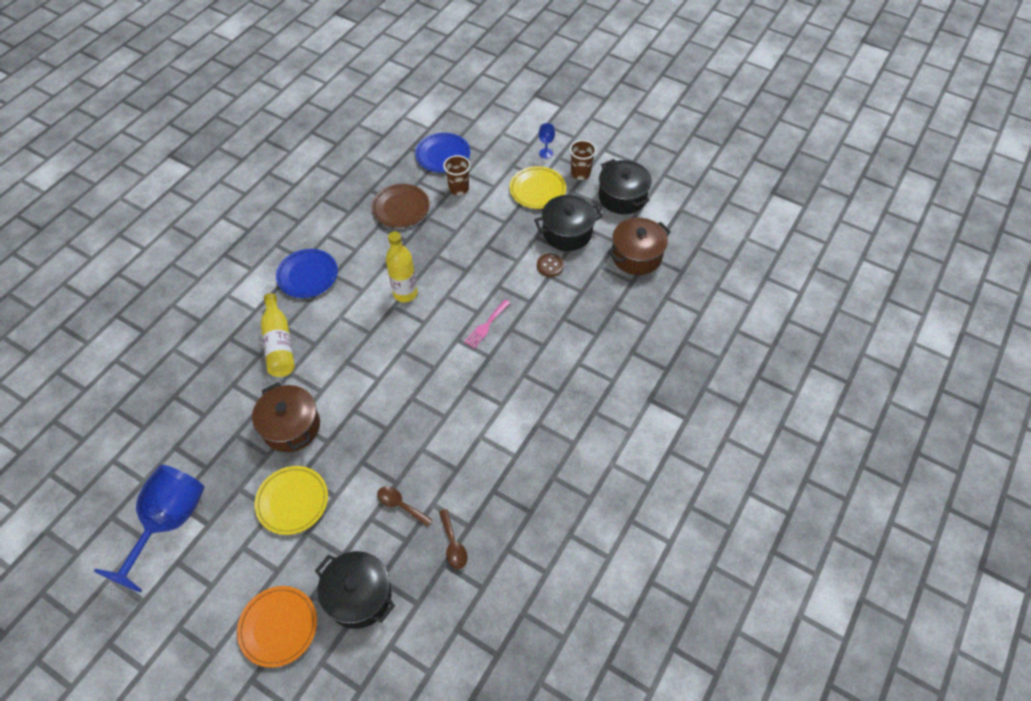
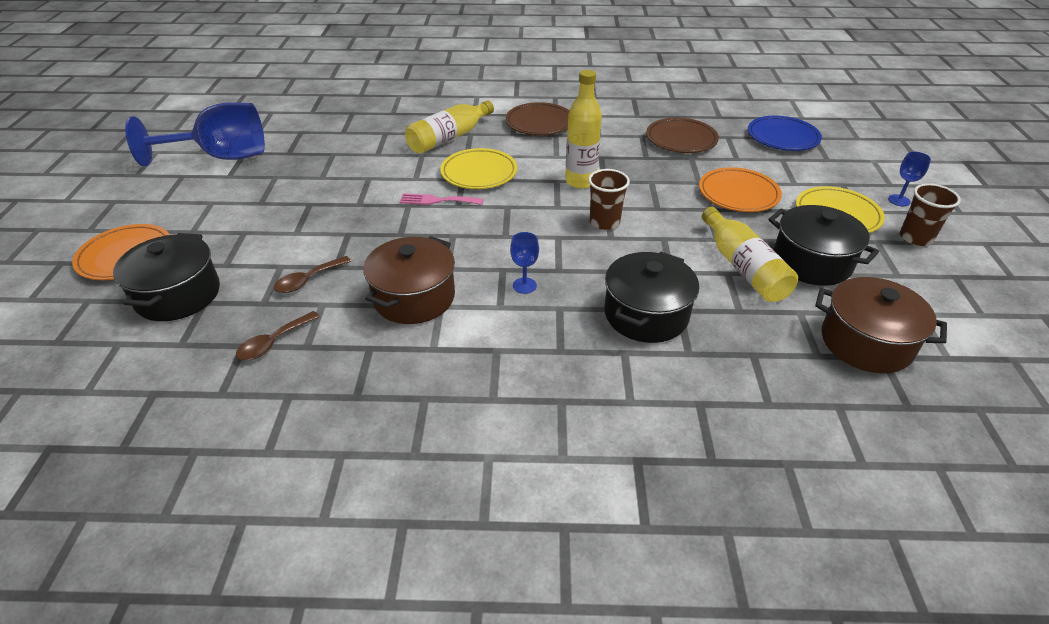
camera: 60 degrees right, 15 degrees down
(291, 427) = (361, 178): brown pot -> brown pot (414, 297)
(292, 501) = (276, 210): yellow plate -> yellow plate (479, 173)
(307, 275) = (539, 123): blue plate -> brown plate
(400, 505) = (308, 280): brown spoon -> brown spoon turned 135 degrees counterclockwise
(458, 189) = (755, 162): brown cup -> brown cup (604, 222)
(483, 220) = (738, 194): none -> orange plate
(486, 326) = (599, 251): pink fork -> pink fork (437, 200)
(492, 382) = (524, 285): none -> blue goblet
(550, 266) = (743, 267): brown button -> yellow bottle
(622, 197) = (939, 289): black pot -> black pot (646, 314)

